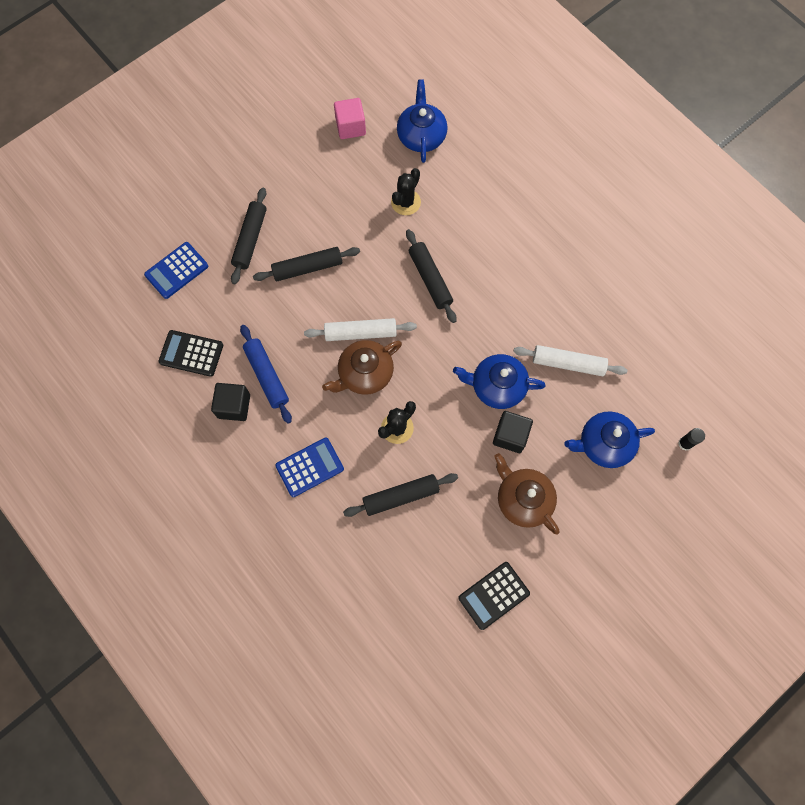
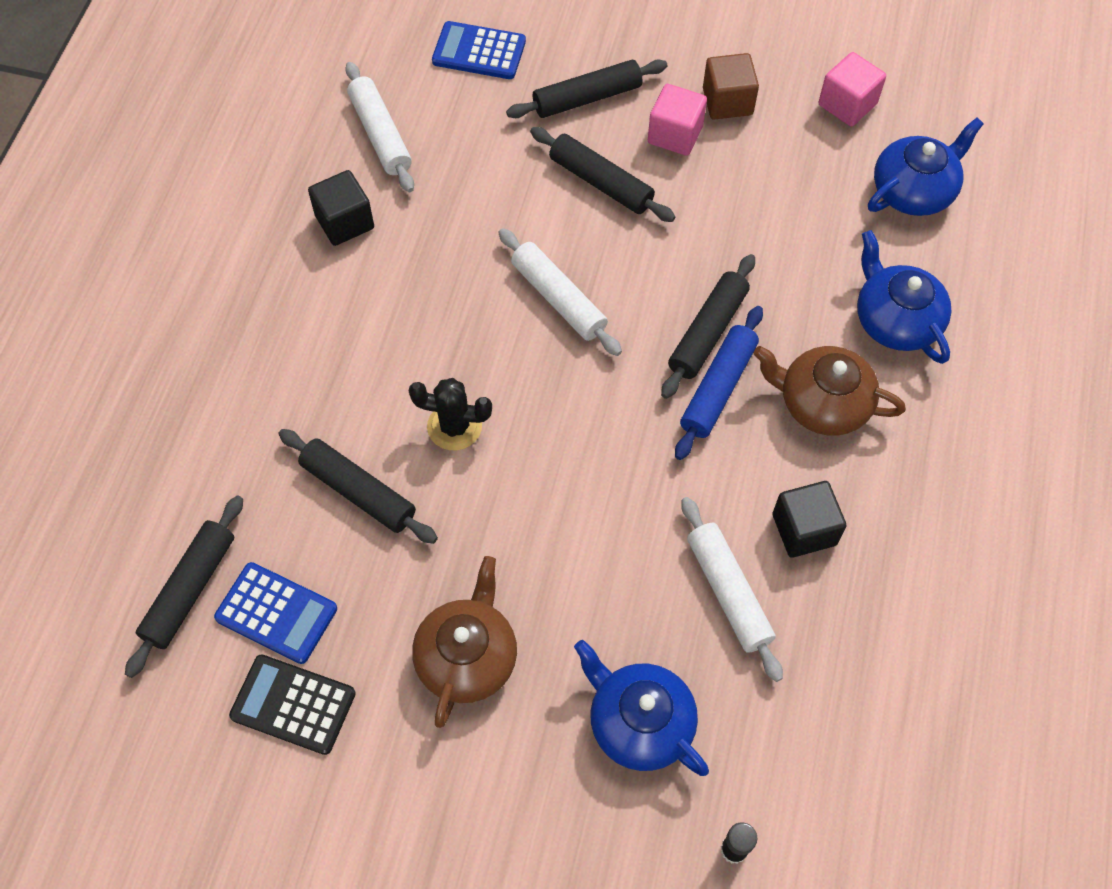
camera: 55 degrees right, 10 degrees down
(191, 353) = (380, 134): black calculator -> white rolling pin
(267, 376) = (413, 231): blue rolling pin -> blue rolling pin (718, 388)
(306, 177) = (727, 101): none -> brown cube
(306, 214) = (675, 134): none -> pink cube
(309, 467) = (322, 357): blue calculator -> blue calculator (276, 613)
(364, 373) = (503, 339): brown teapot -> brown teapot (822, 403)
(398, 611) = (190, 589): none -> black rolling pin
(406, 202) = (796, 233): black cactus -> none
(497, 386) = (615, 516): blue teapot -> blue teapot (895, 320)
(510, 436) = (552, 580): black cube -> black cube (804, 529)

